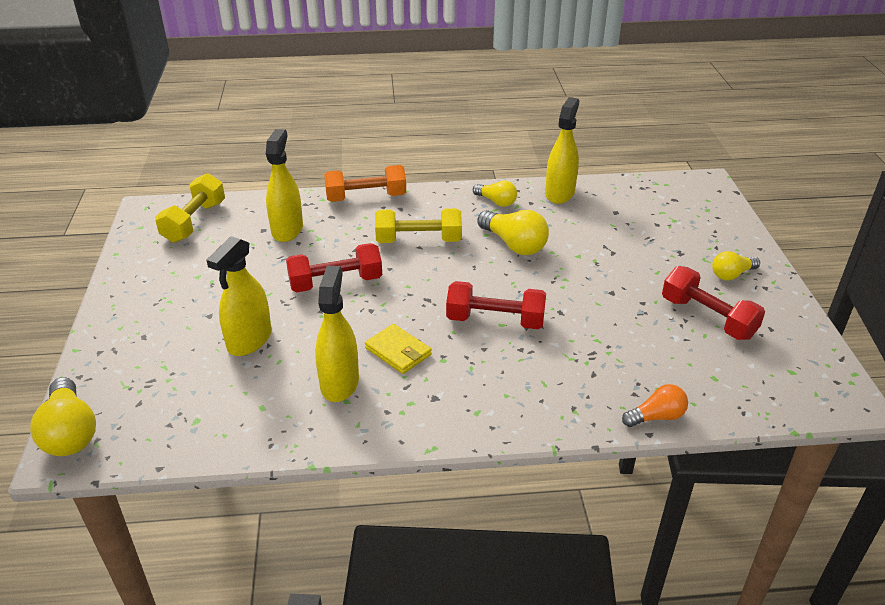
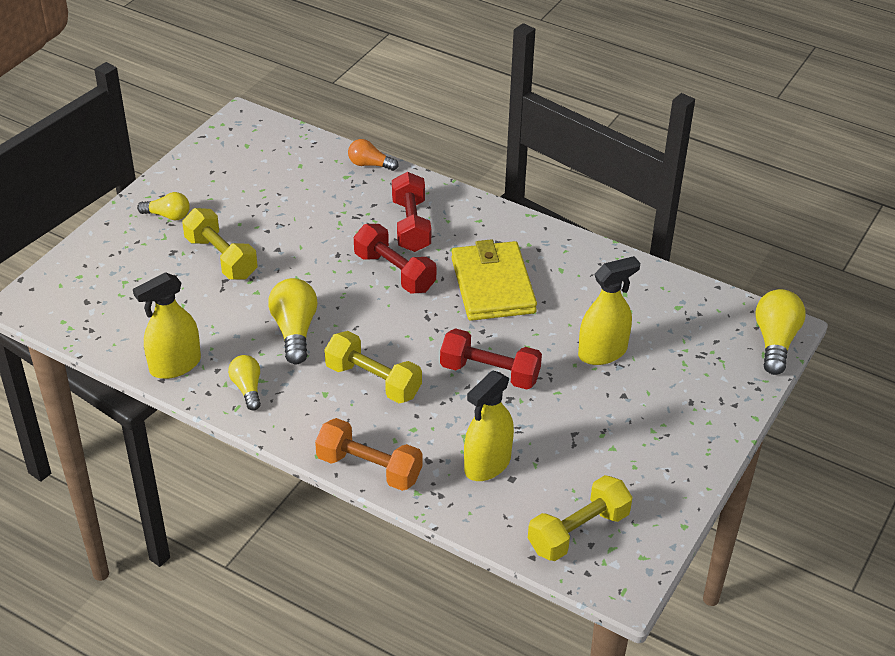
camera: 145 degrees left, 5 degrees up
(339, 383) = (556, 283): yellow spray bottle -> none
(398, 351) = (493, 285): yellow wallet -> yellow wallet, size x1.87
(640, 265) = (221, 258): none -> yellow dumbbell
(707, 318) = (241, 198): red dumbbell -> red dumbbell (411, 225)

